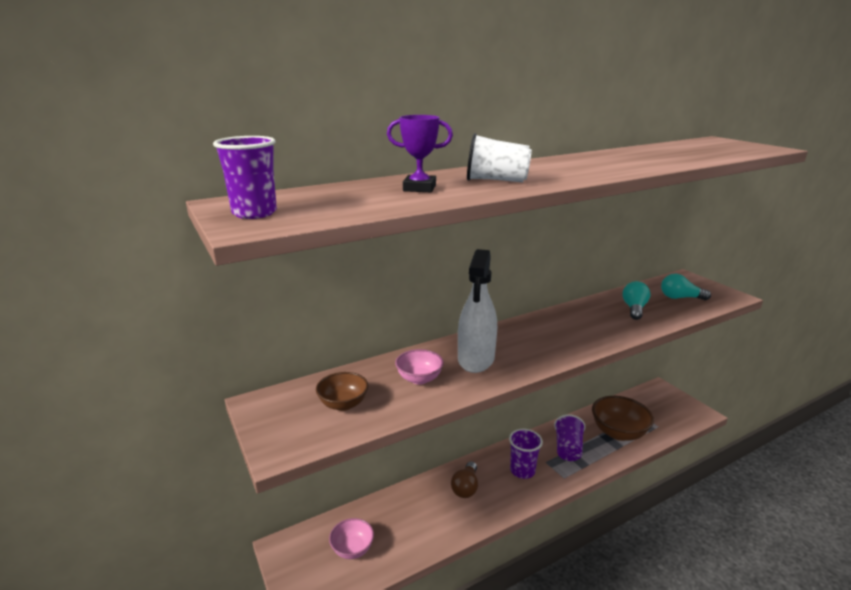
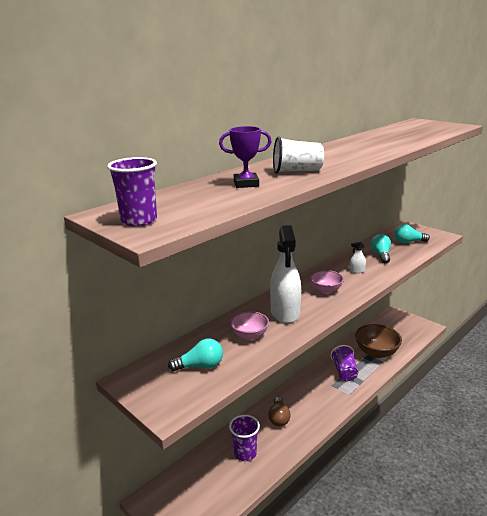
camera: 15 degrees left, 0 degrees up
(343, 404) = (200, 366): brown bowl -> turquoise light bulb
(352, 549) = (207, 486): pink bowl -> pink bowl (326, 290)
(522, 471) = (317, 396): purple cup -> purple cup (245, 453)
(592, 323) = (357, 271): none -> white spray bottle

